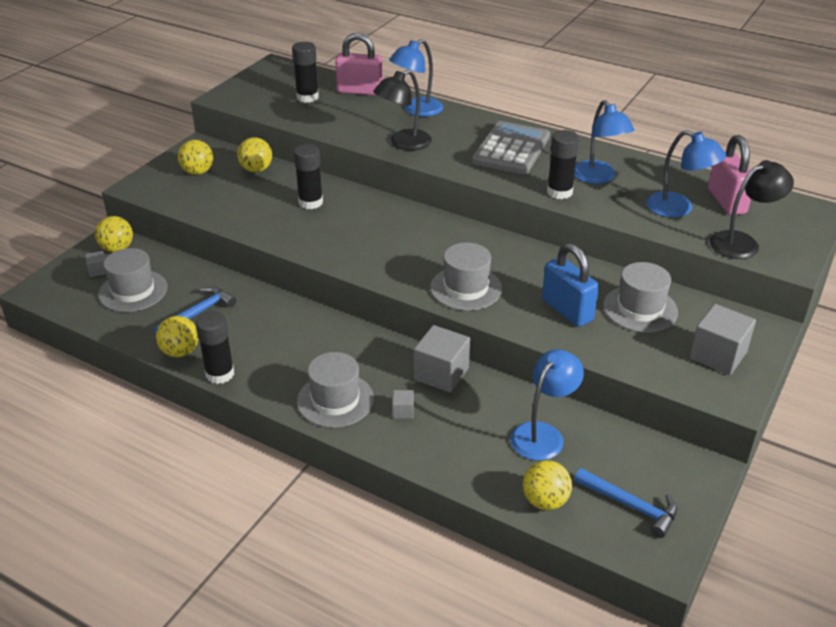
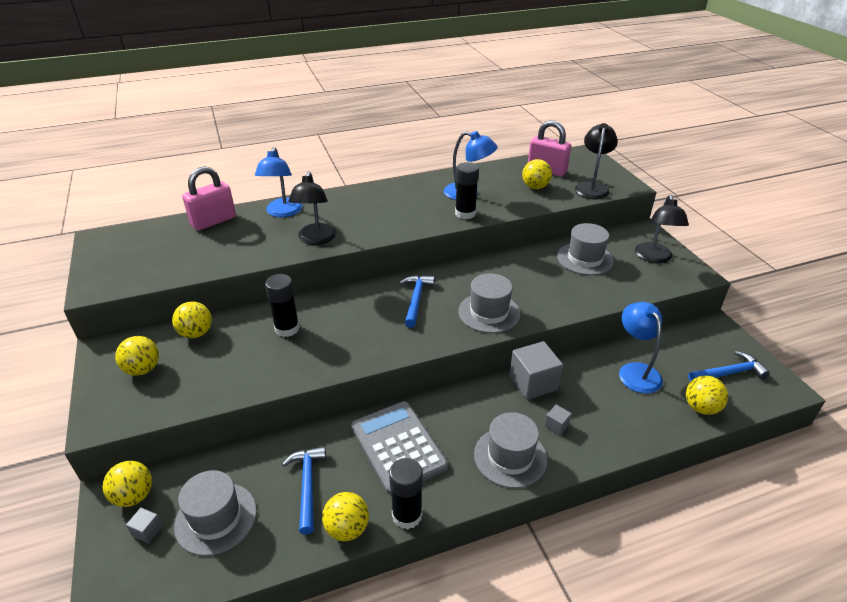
camera: 50 degrees left, 0 degrees up
(307, 97) = (177, 248): black glue stick -> none
(429, 242) = (416, 299): none -> blue hammer
(511, 149) = (391, 204): grey calculator -> grey calculator (398, 446)
(567, 310) = (558, 285): blue padlock -> none
(678, 209) = (535, 187): blue lamp -> yellow ball
(718, 355) = (654, 258): grey cube -> black lamp

